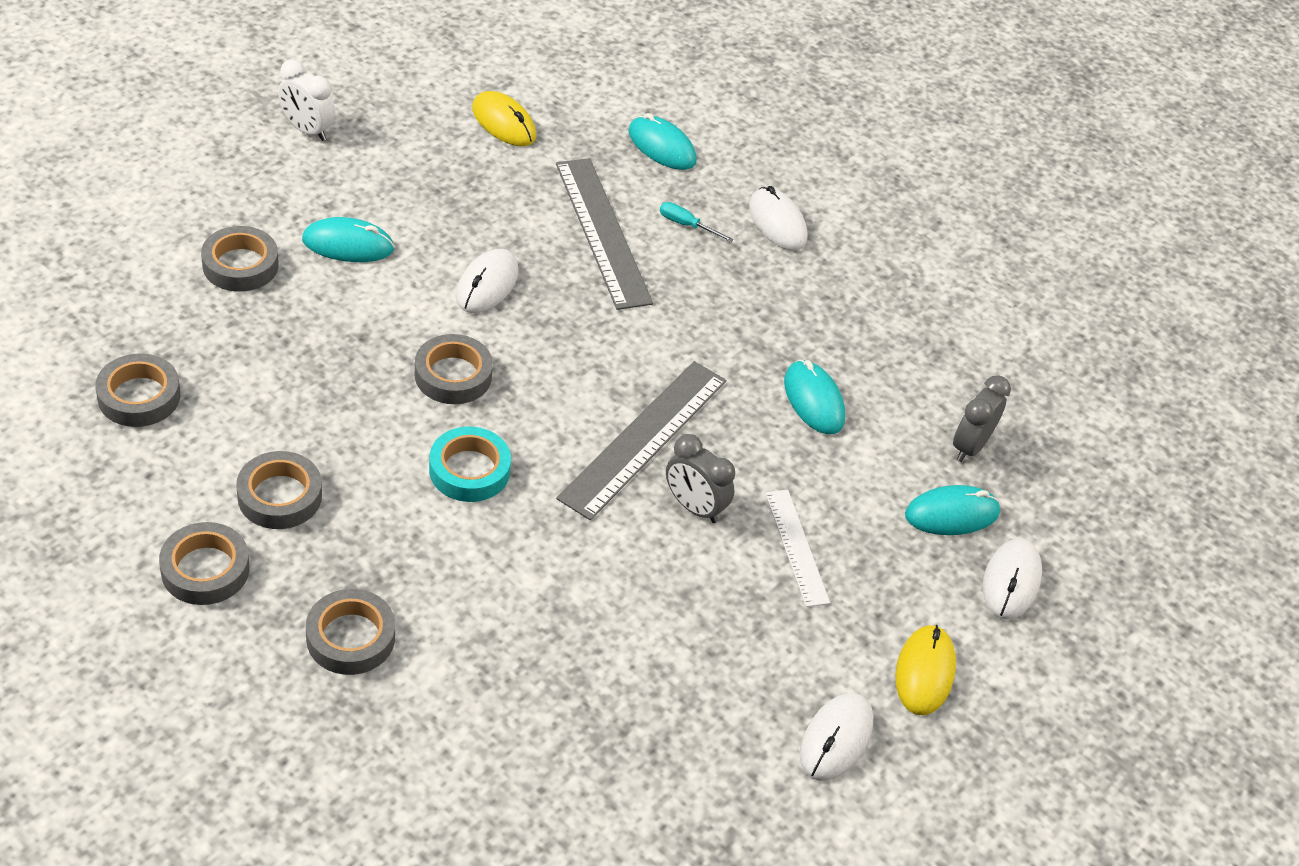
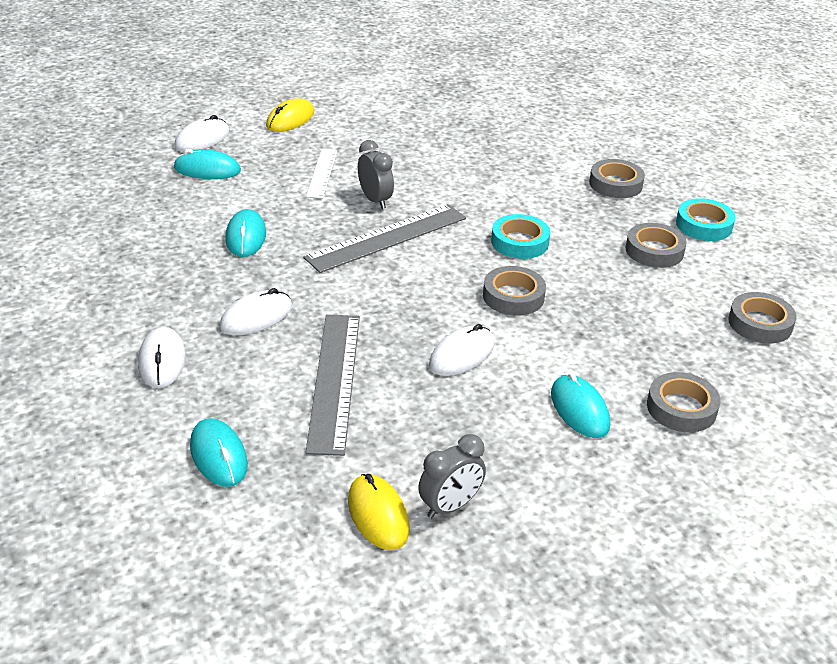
camera: 155 degrees left, 10 degrees down
(205, 569) = (704, 225): grey tape -> turquoise tape
(307, 130) = (605, 544): white clock -> none
(348, 245) = (579, 409): turquoise mouse -> turquoise mouse turned 45 degrees clockwise
(686, 225) = (250, 373): turquoise screwdriver -> none
(836, 739) = (360, 109): white mouse -> white mouse (256, 317)
(969, 446) = (158, 196): grey clock -> grey clock (450, 506)

